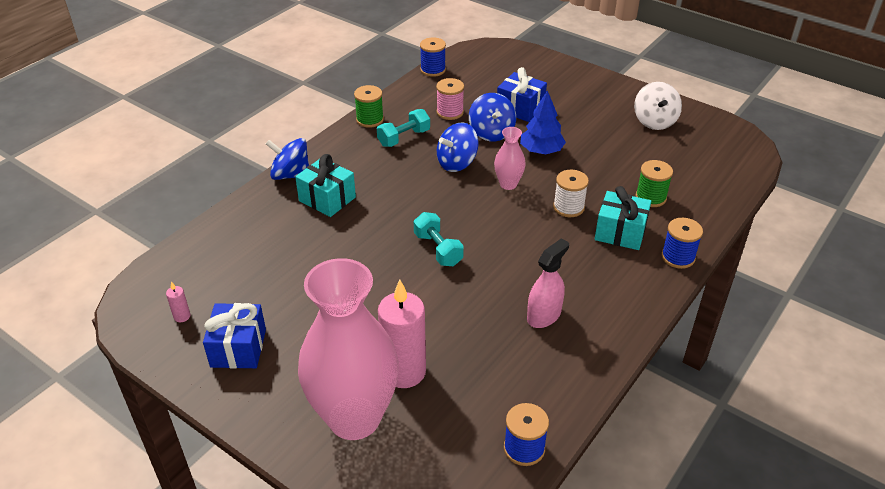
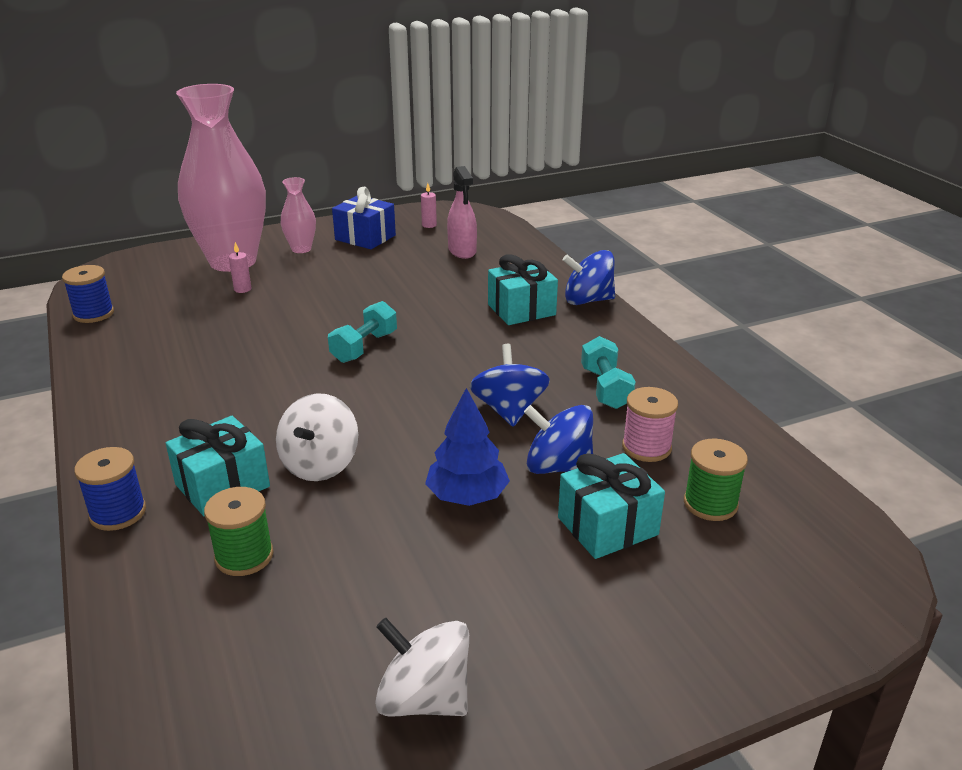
camera: 120 degrees right, 10 degrees down
(291, 175) = (587, 300): blue spinning top -> blue spinning top turned 135 degrees counterclockwise
(370, 120) = (673, 375): green spool -> green spool (710, 504)
(404, 372) = (242, 289): pink candle -> pink candle, size x0.41
(433, 70) = (802, 475): blue spool -> none
(438, 249) = (364, 347): turquoise dumbbell -> turquoise dumbbell turned 60 degrees counterclockwise
(508, 184) = (421, 434): pink vase -> pink vase (301, 249)
(520, 108) = (607, 526): blue gift -> turquoise gift
(544, 315) = (192, 374): pink spray bottle -> pink spray bottle (462, 251)
(568, 207) = (320, 464): white spool -> white spinning top

